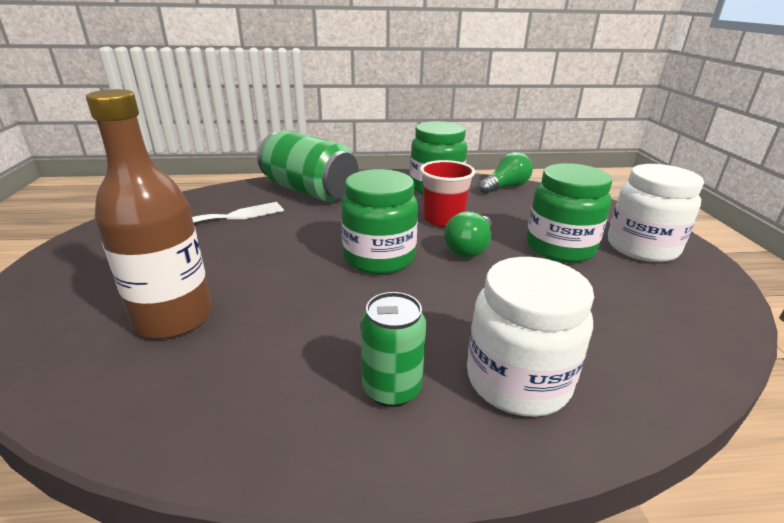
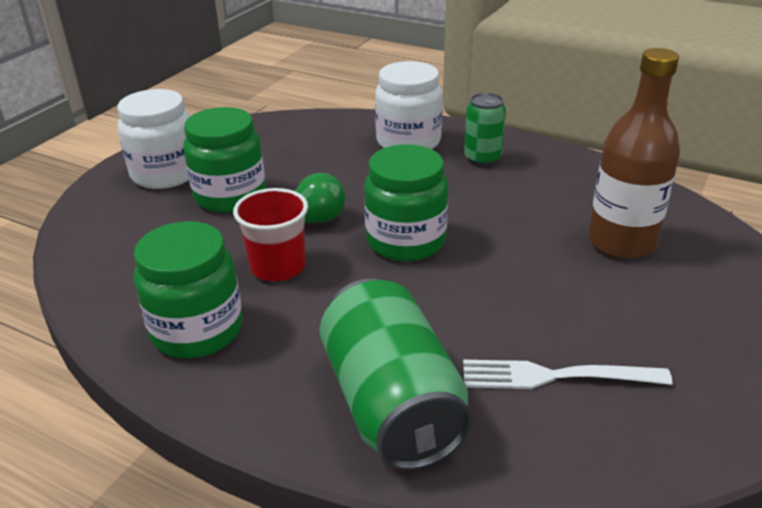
camera: 145 degrees left, 5 degrees up
(505, 187) = (107, 294): green light bulb -> none

